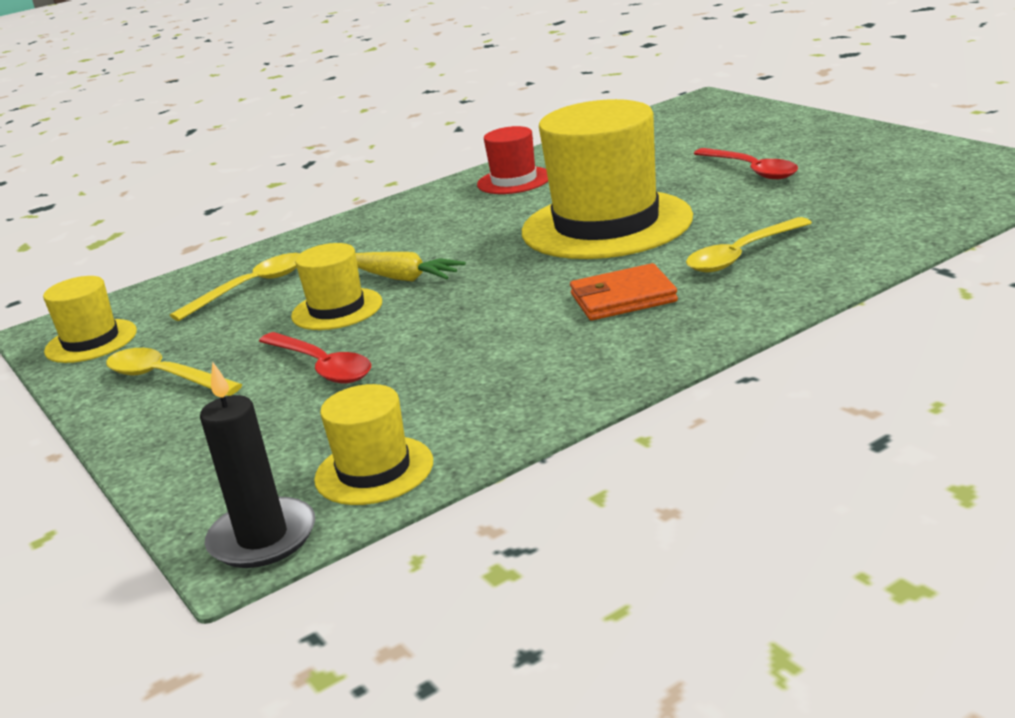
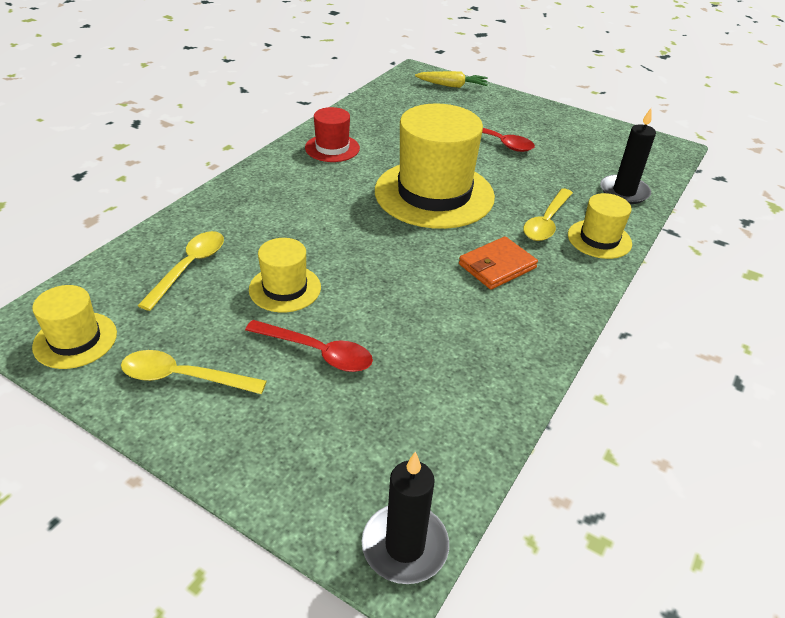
camera: 30 degrees left, 15 degrees up
(374, 470) = (441, 459): yellow hat -> yellow hat (599, 239)
(403, 278) = (316, 252): yellow carrot -> yellow carrot (452, 86)
(902, 223) = (624, 192): none -> black candle

